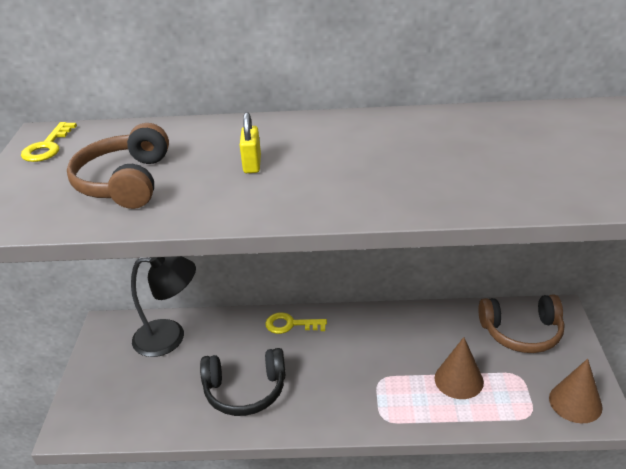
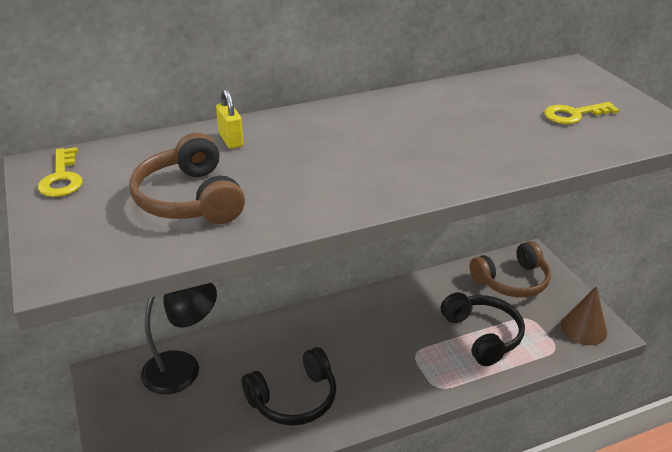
camera: 25 degrees left, 0 degrees up
(252, 164) = (308, 160): yellow padlock -> yellow padlock (231, 140)
(291, 324) = (303, 324): yellow key -> yellow key (574, 115)
(459, 380) = (483, 335): brown cone -> black headphones

